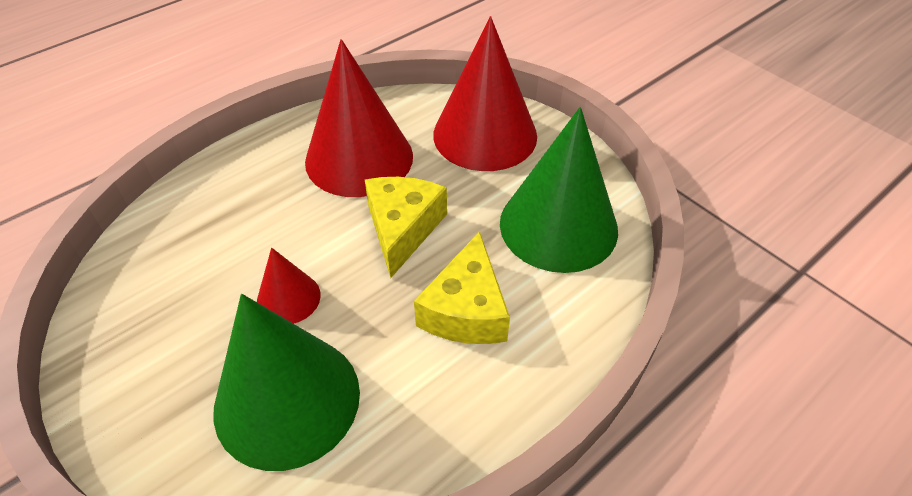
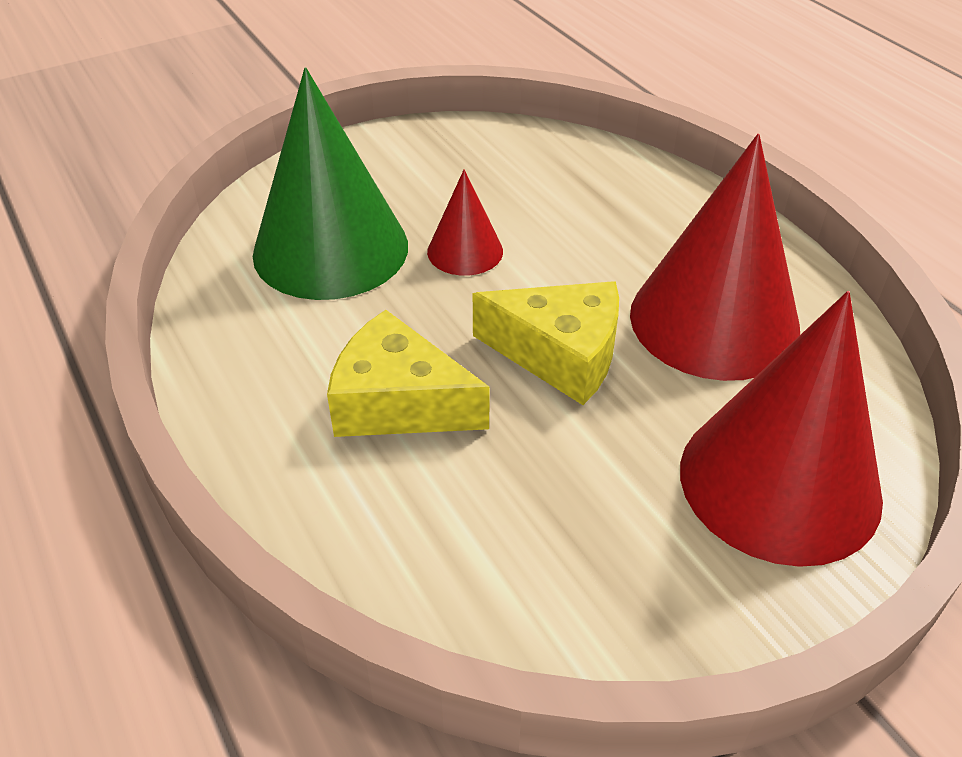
camera: 100 degrees right, 5 degrees down
(558, 226) = (535, 544): green cone -> none

